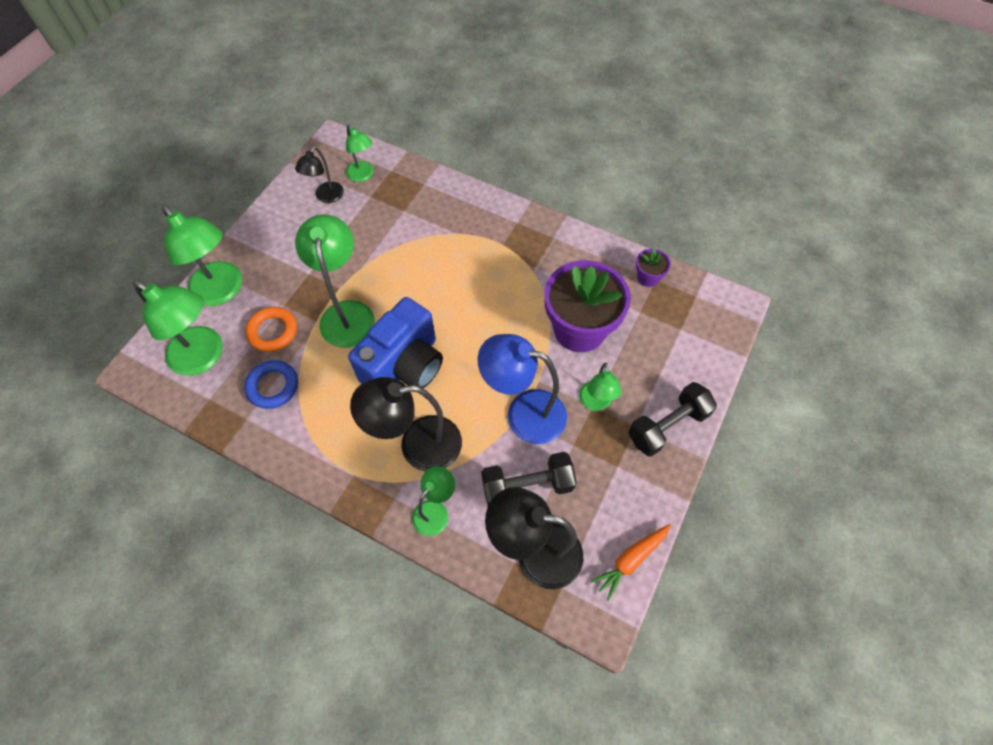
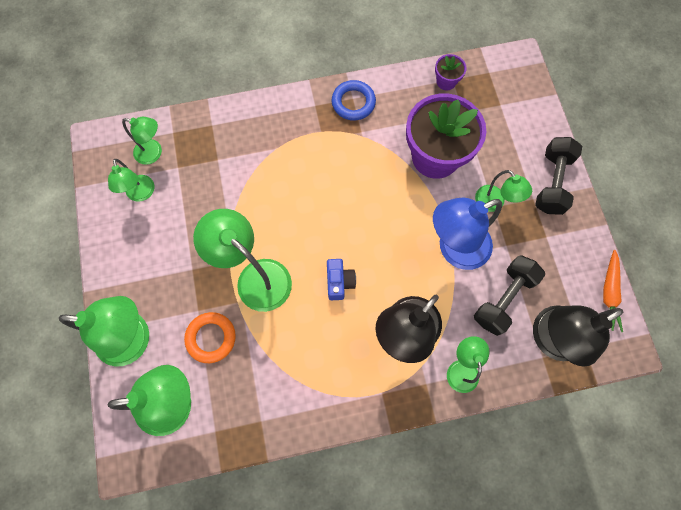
camera: 40 degrees left, 10 degrees up
(273, 386) = (256, 380): blue ring -> blue ring (353, 103)
(326, 197) = (141, 194): black lamp -> green lamp
(404, 365) = (339, 282): blue camera -> blue camera, size x0.46

